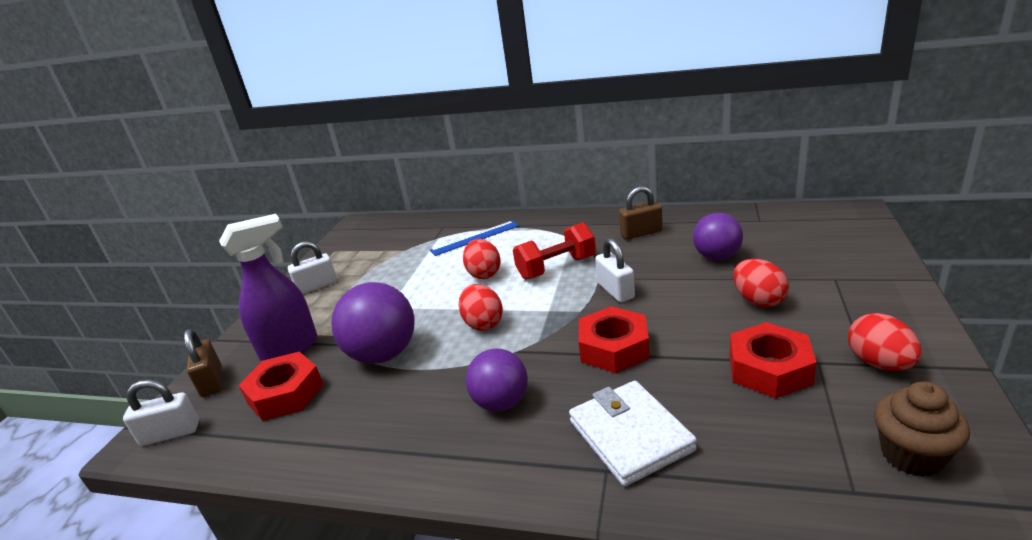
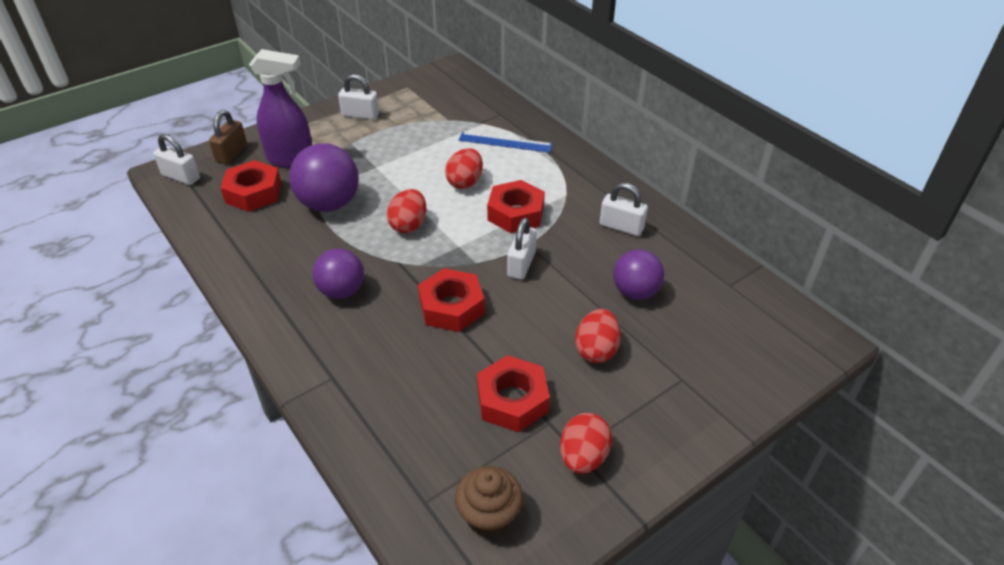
camera: 35 degrees right, 15 degrees up
(556, 268) = (516, 213): red dumbbell -> red nut
(630, 435) = (372, 369): white wallet -> none
(641, 233) = (621, 227): brown padlock -> white padlock

